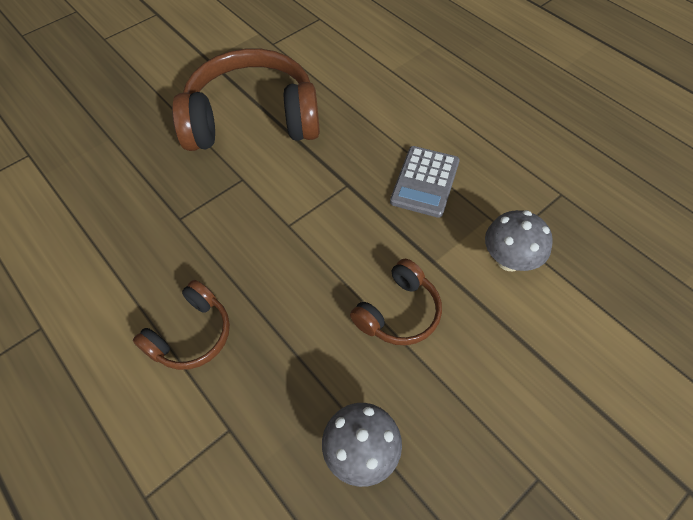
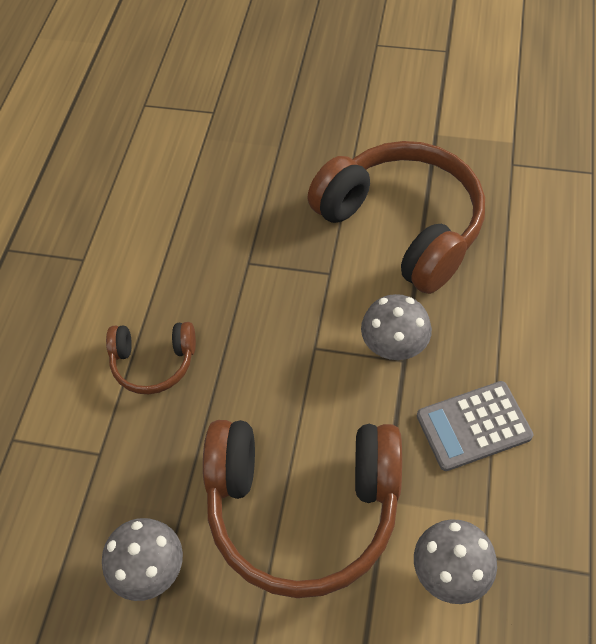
camera: 55 degrees right, 0 degrees up
(332, 183) = (394, 347): none -> grey mushroom
(398, 312) = (303, 507): brown headphones -> brown headphones, size x2.02

